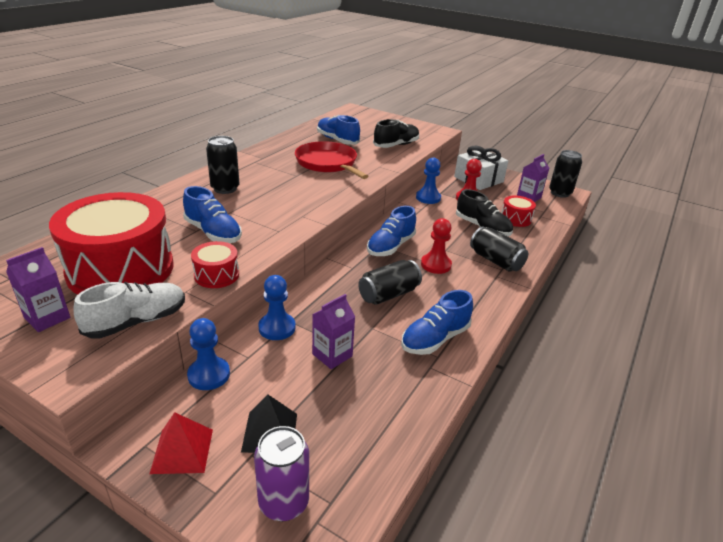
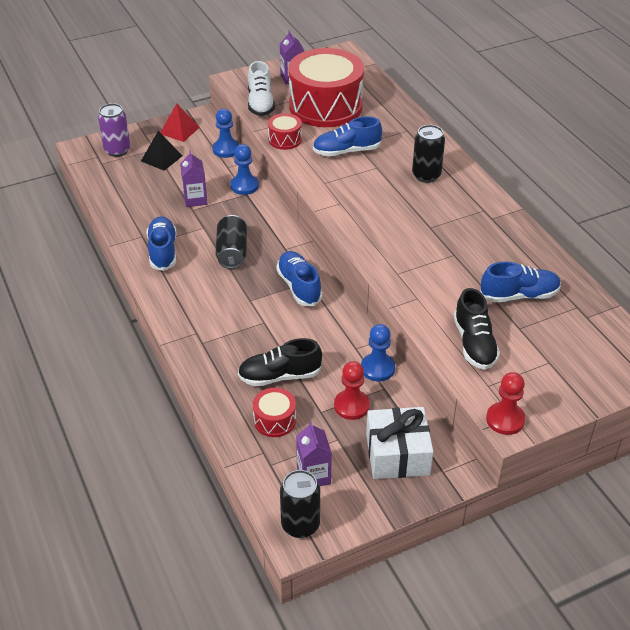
camera: 125 degrees right, 10 degrees up
(327, 163) = (448, 260): red pan -> none
(436, 265) = (246, 301): red pawn -> red pawn (505, 420)
(496, 261) = (217, 347): black can -> none

